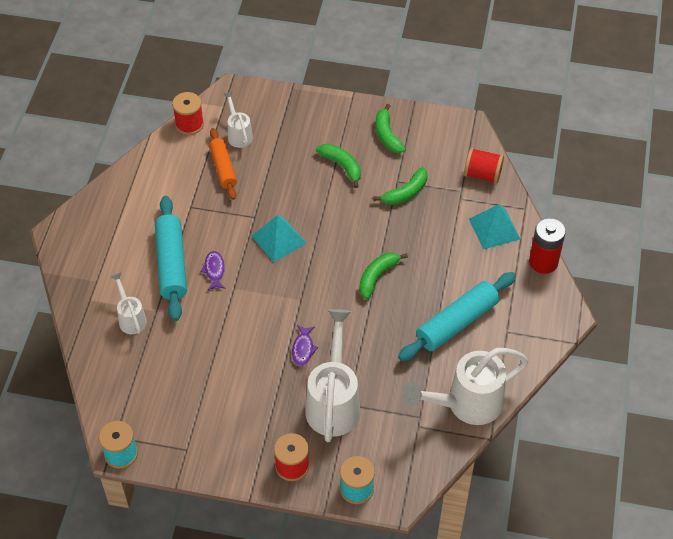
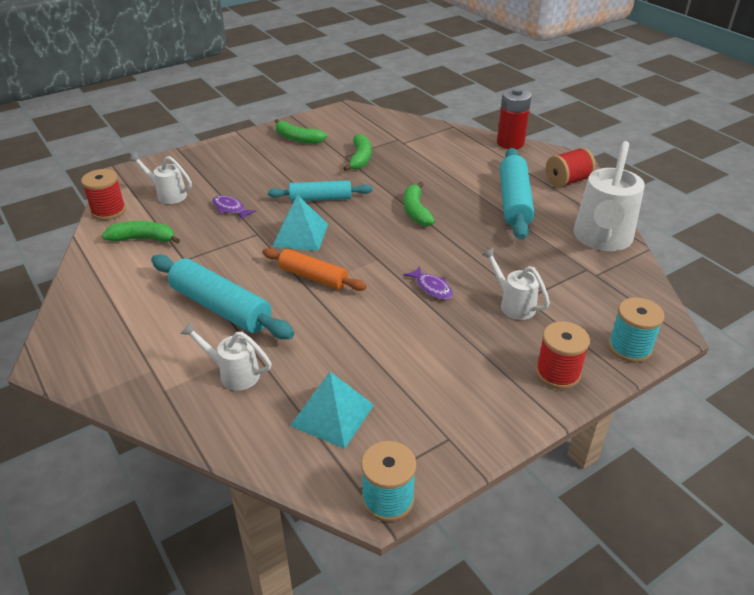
camera: 45 degrees left, 15 degrees down
(214, 270) = (271, 287): purple fish -> purple fish (230, 209)
(223, 168) = (182, 220): orange rolling pin -> orange rolling pin (313, 277)
(329, 214) = (320, 198): none -> turquoise rolling pin
(333, 401) = (512, 304): white watering can -> white watering can, size x0.53
(342, 166) = (288, 169): green banana -> green banana (143, 239)
(482, 174) = (398, 125): red spool -> red spool (567, 181)
(494, 228) = (451, 144): turquoise pyramid -> turquoise pyramid (332, 415)

